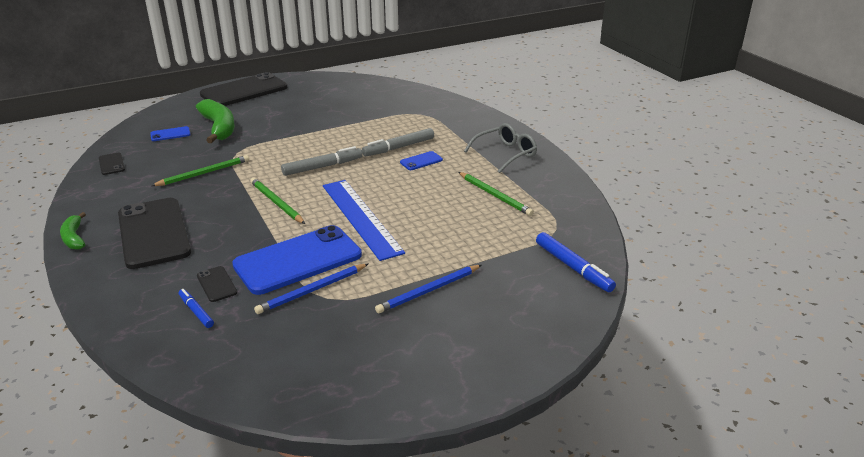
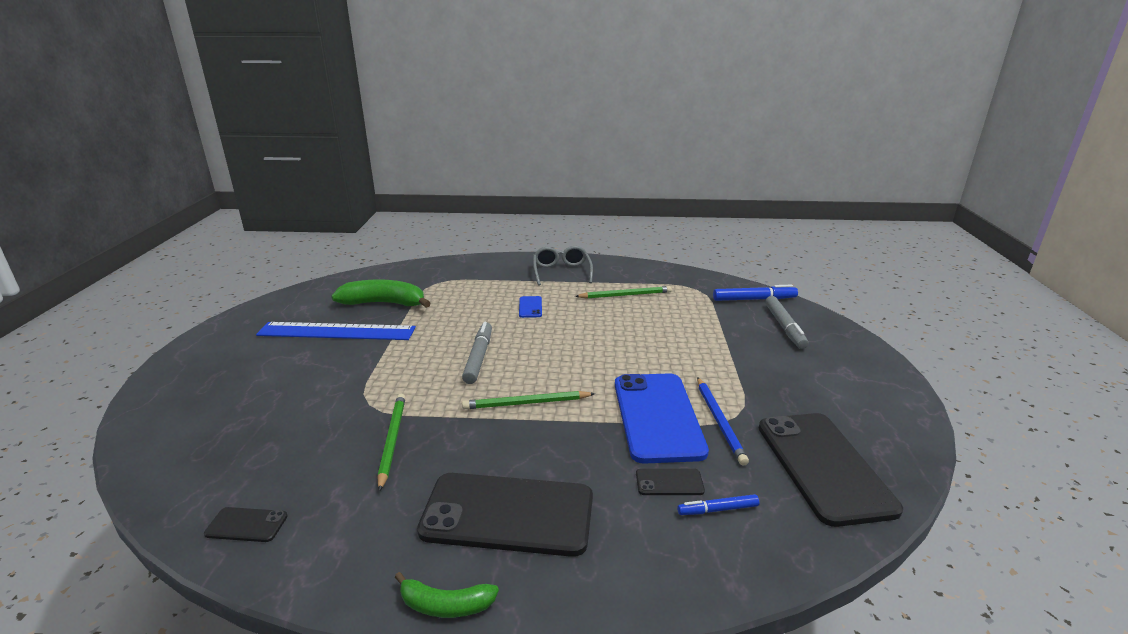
camera: 60 degrees left, 5 degrees down
(170, 134) = (233, 447): blue phone -> none
(219, 128) = (279, 403): green banana -> green banana (384, 303)
(244, 91) = (201, 362): black phone -> black phone (823, 466)
(360, 218) = (605, 362): blue ruler -> blue ruler (336, 331)
(398, 147) = (490, 310): grey marker -> grey marker (784, 327)
(429, 291) = (753, 362): blue pencil -> none

